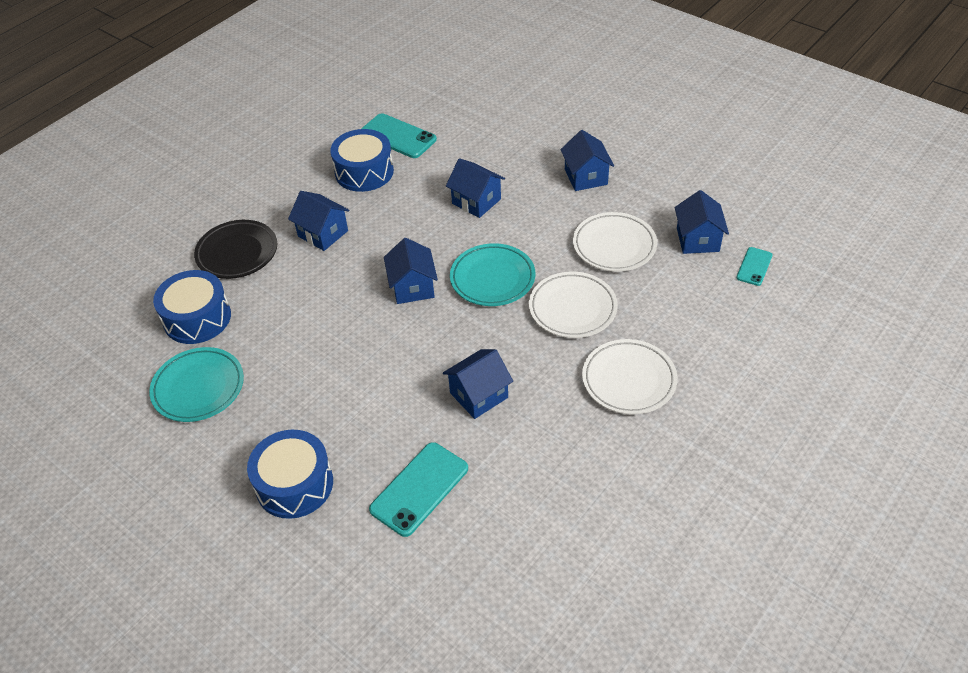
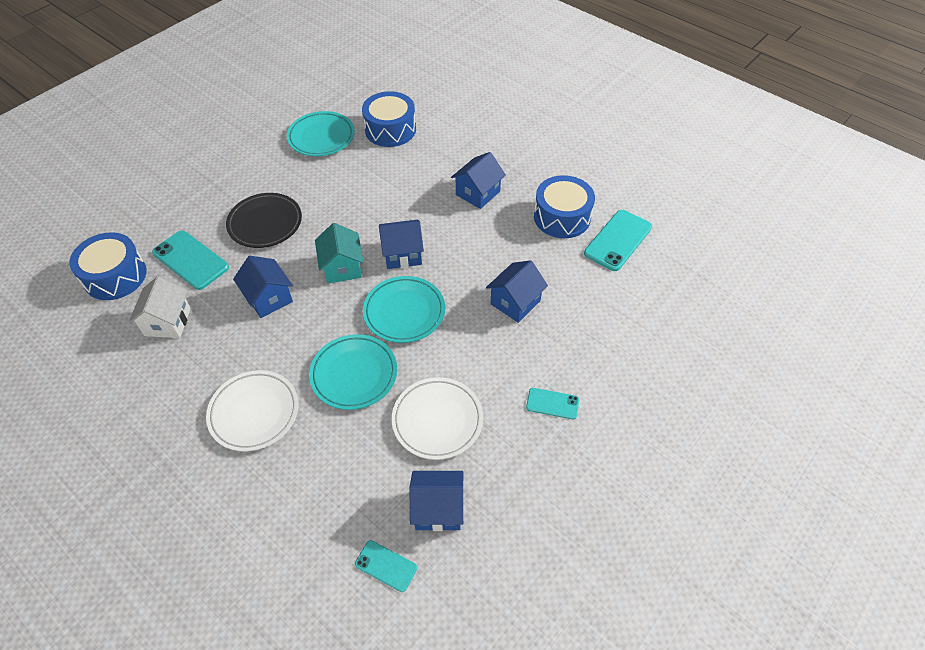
camera: 90 degrees right, 5 degrees up
(237, 253) = (459, 144): black plate -> black plate (265, 223)
(294, 484) = (220, 192): blue drum -> blue drum (115, 276)
(432, 335) = (342, 267): none -> turquoise house
(519, 488) = (168, 322): none -> white house
(572, 308) = (354, 374): white plate -> turquoise plate
(586, 177) = (552, 403): blue house -> turquoise phone

